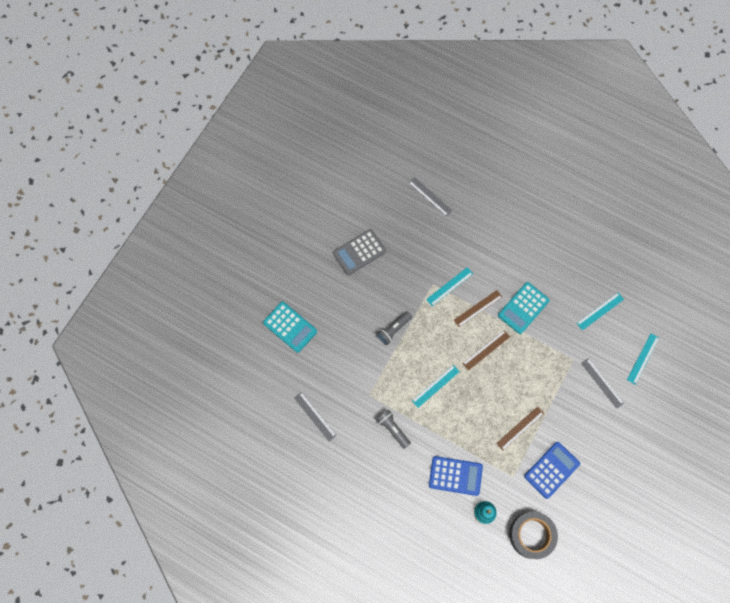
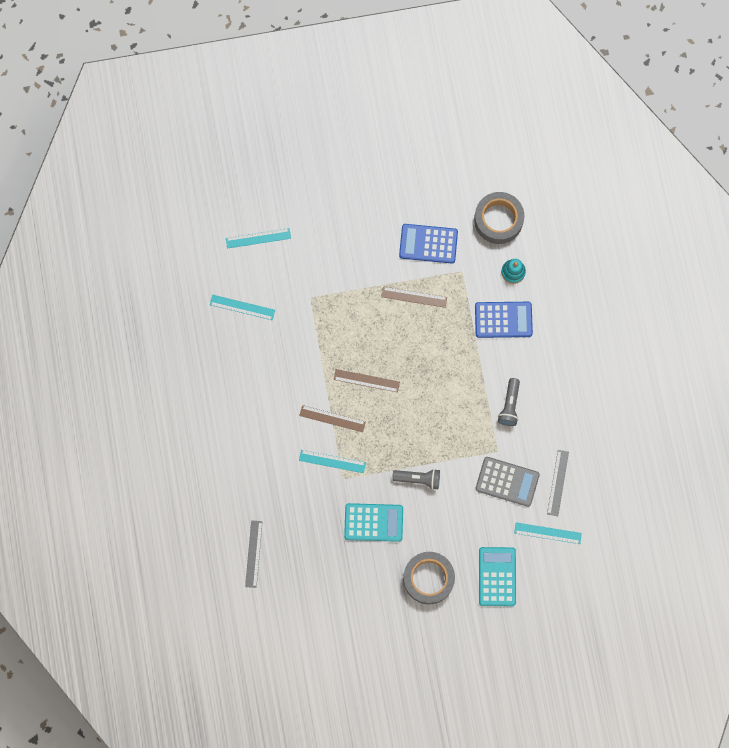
camera: 130 degrees left, 5 degrees up
(325, 284) = (428, 578): none -> grey tape
(359, 252) = (369, 574): grey calculator -> grey calculator (507, 481)
(435, 386) = (438, 399): turquoise ruler -> turquoise ruler (547, 533)
(455, 476) = (503, 320): blue calculator -> blue calculator turned 120 degrees clockwise
(523, 308) = (297, 378): turquoise calculator -> turquoise calculator (373, 522)
(602, 383) = (311, 257): grey ruler -> none

